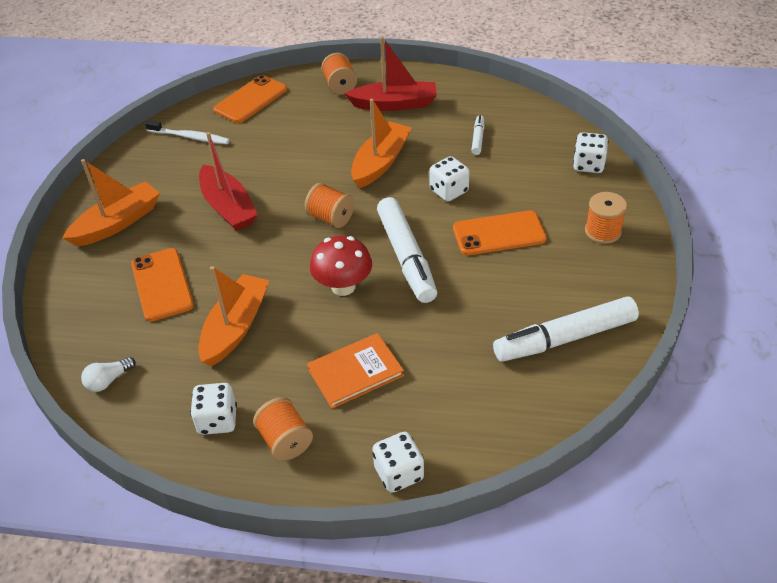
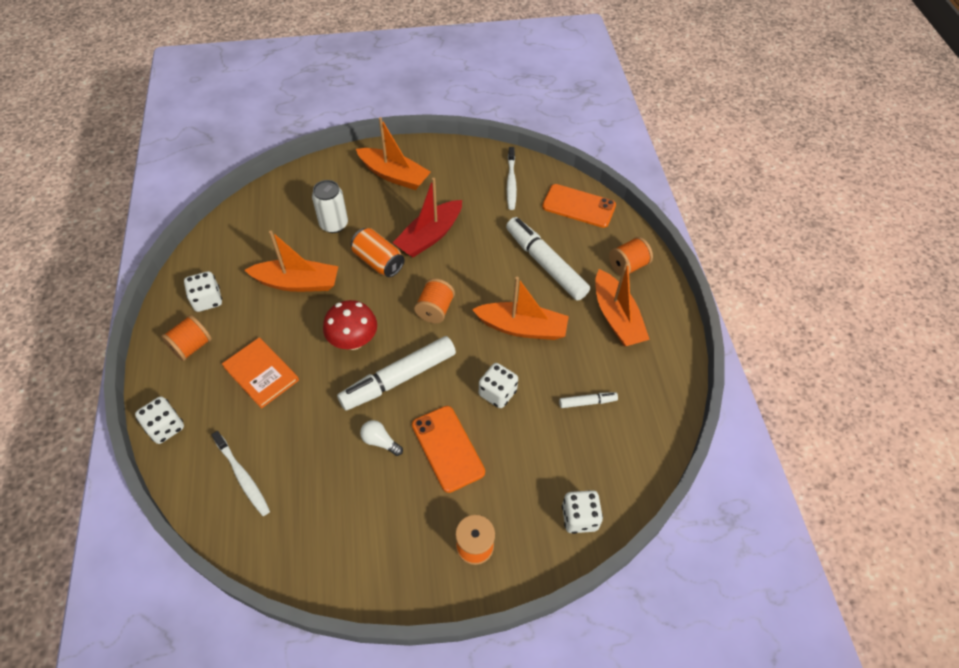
camera: 70 degrees right, 10 degrees up
(108, 381) = (237, 227): white light bulb -> white light bulb (380, 441)
(162, 284) = (334, 224): orange phone -> white can
(242, 253) = (378, 261): none -> orange can
(394, 104) = (616, 317): red boat -> orange boat
(488, 399) = (242, 476): none -> white toothbrush
(564, 338) = (320, 529): white marker -> white marker (545, 264)

